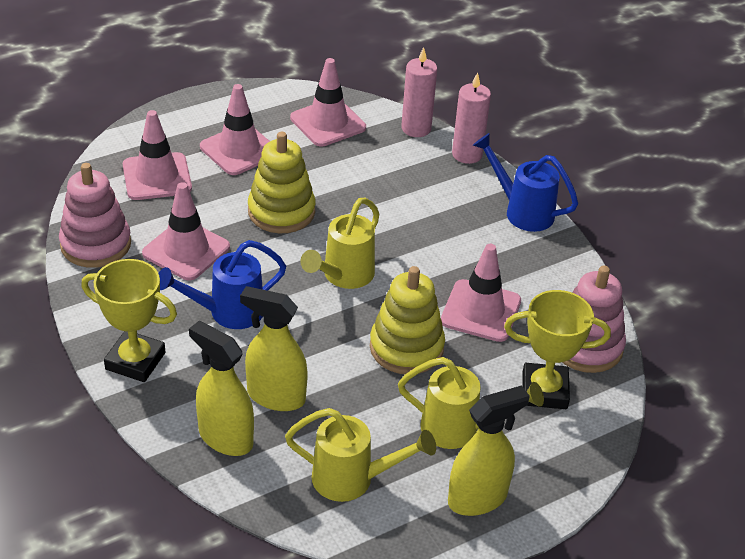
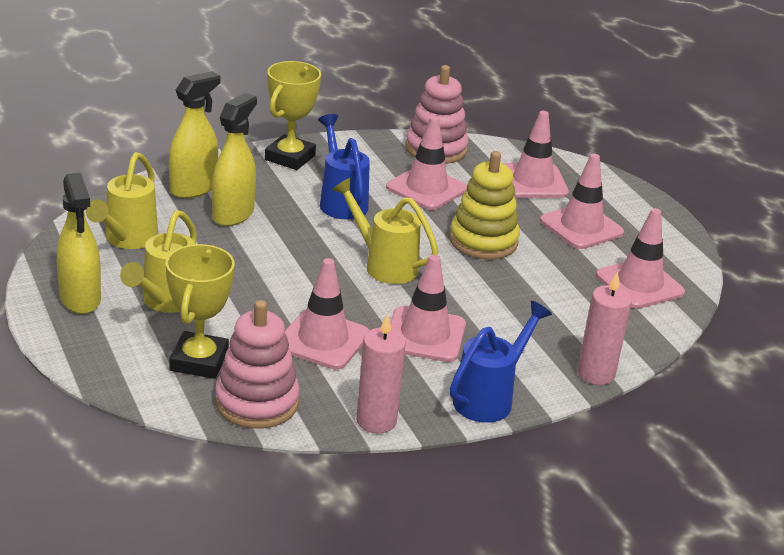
camera: 95 degrees right, 10 degrees down
(406, 347) = (278, 287): yellow stacking toy -> none
(416, 128) = (641, 343): pink candle -> pink candle (376, 421)
(449, 248) = (425, 335): none -> pink traffic cone

